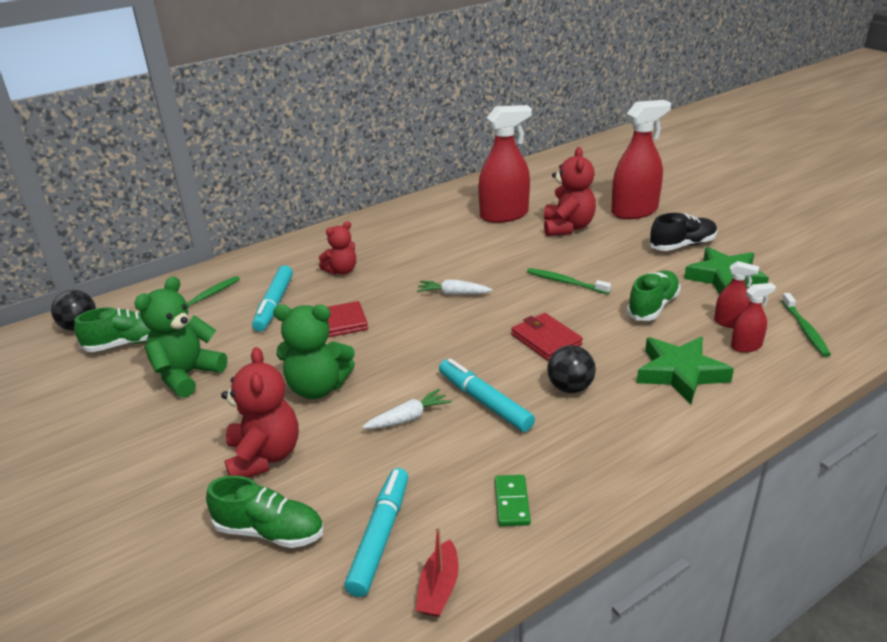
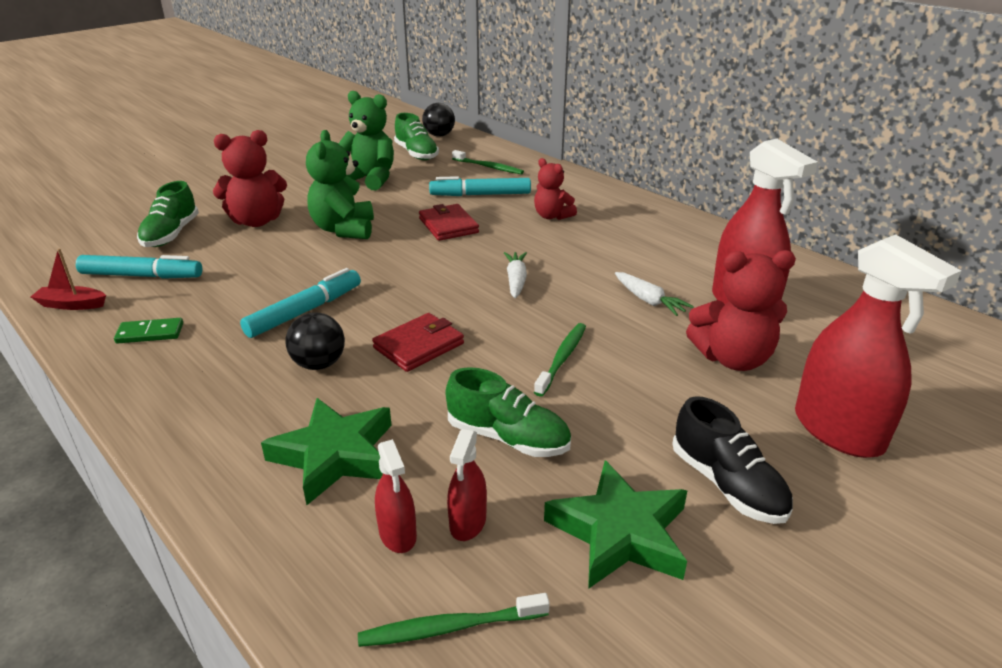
camera: 80 degrees right, 0 degrees up
(408, 418) = (289, 274): white carrot -> white carrot (649, 301)

